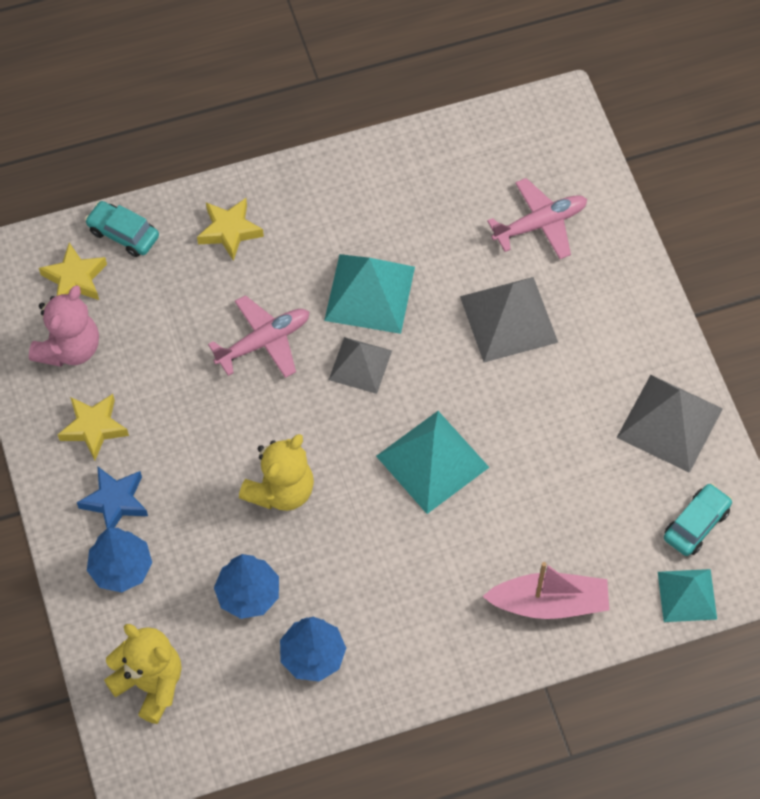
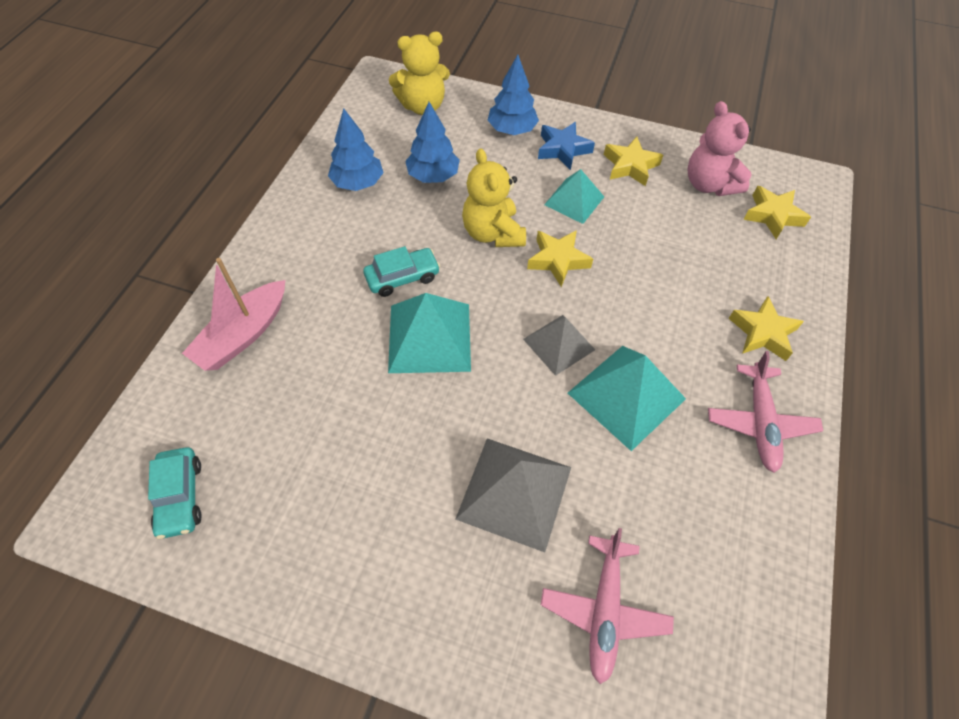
camera: 125 degrees right, 5 degrees down
(123, 234) = (801, 263): turquoise car -> turquoise car (402, 277)
(264, 342) = (631, 294): pink plane -> pink plane (760, 423)
(270, 418) = (558, 260): none -> yellow star
(670, 423) = (286, 557): grey pyramid -> none
(687, 595) = (138, 437): turquoise pyramid -> turquoise pyramid (574, 200)

